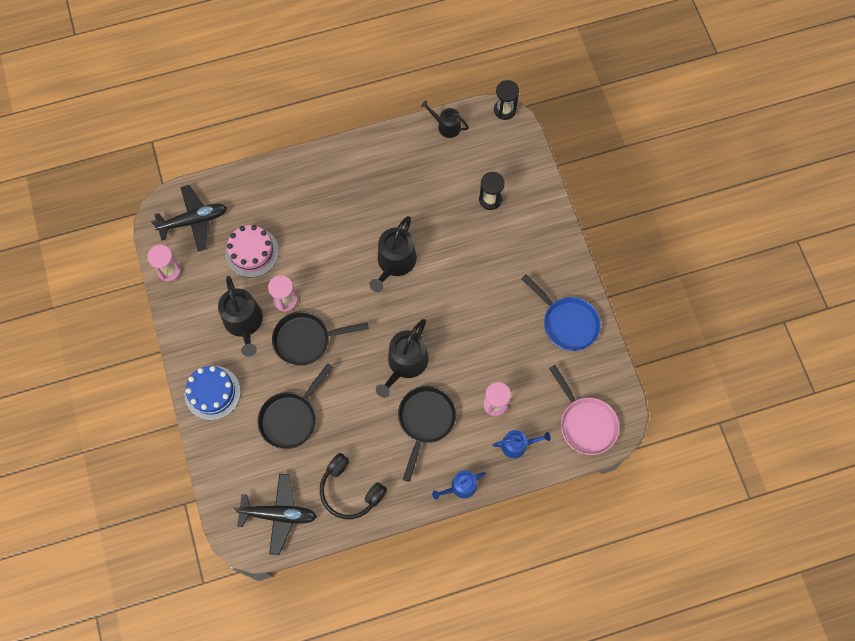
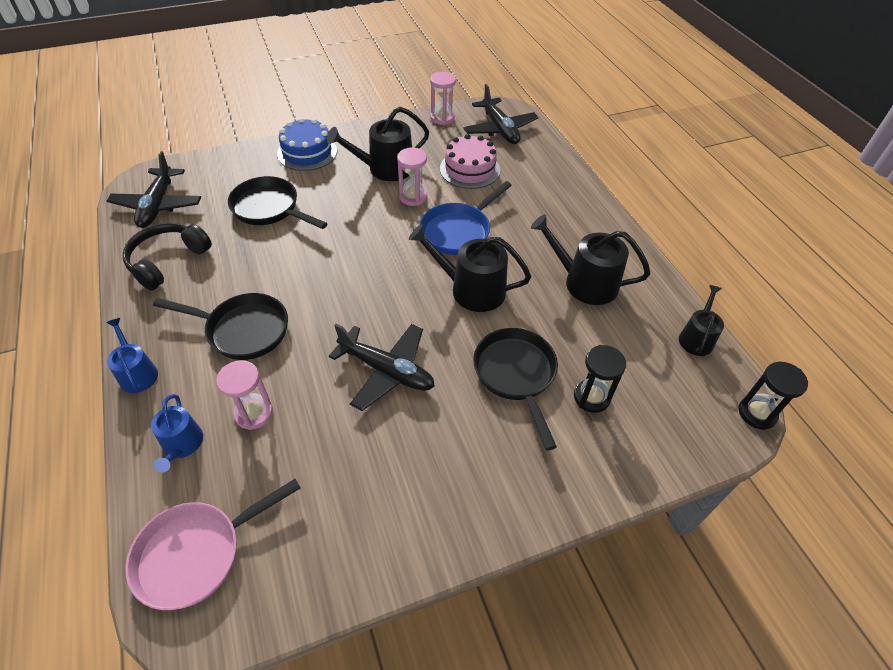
camera: 85 degrees right, 20 degrees down
(306, 340) = (364, 215): black pan -> black pan (516, 375)
(405, 363) = (327, 306): black watering can -> black watering can (584, 282)
(465, 322) = (386, 371): none -> black plane
(567, 323) = (385, 519): blue pan -> blue pan (458, 231)

